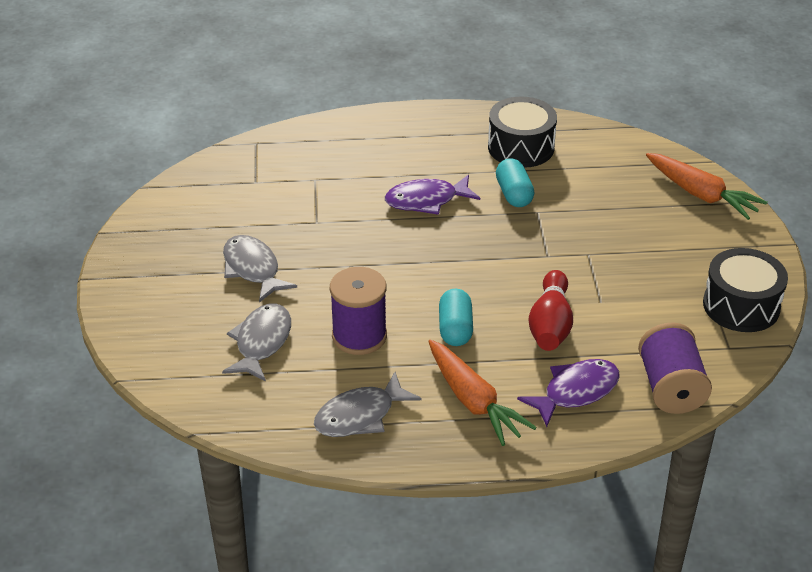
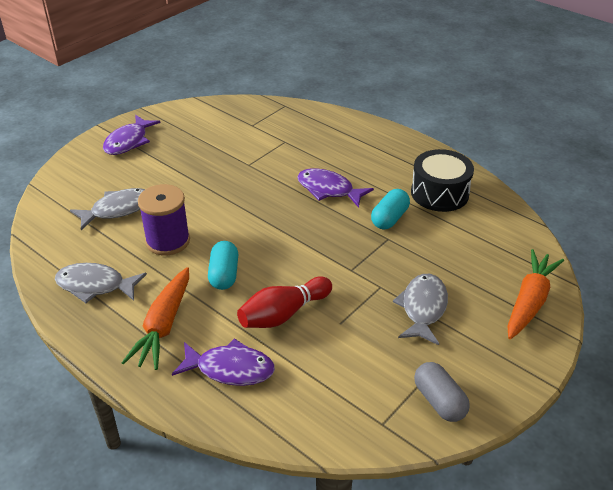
camera: 45 degrees right, 0 degrees up
(152, 274) = (128, 141): none -> purple fish
(253, 269) = (177, 169): grey fish -> grey fish (423, 308)
(455, 329) = (224, 275): turquoise capsule -> turquoise capsule turned 45 degrees counterclockwise
(670, 388) = (295, 418): purple spool -> none
(701, 194) = (529, 301): orange carrot -> orange carrot turned 150 degrees counterclockwise
(741, 306) = (439, 401): black drum -> grey capsule

